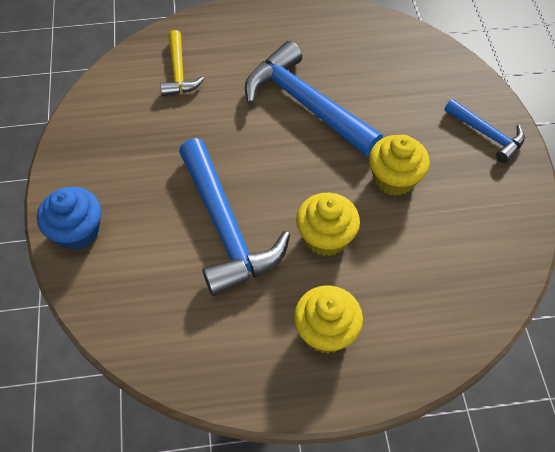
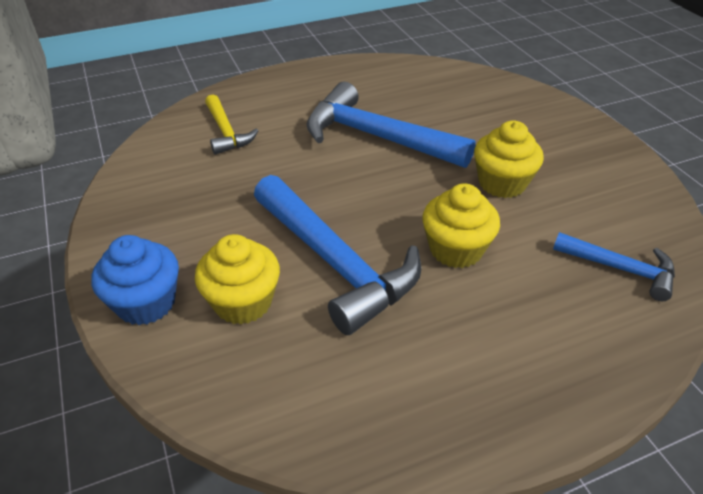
camera: 15 degrees left, 15 degrees down
(326, 331) = (504, 345): yellow cupcake -> yellow cupcake (243, 302)
(487, 134) = (573, 132): blue hammer -> blue hammer (620, 269)

